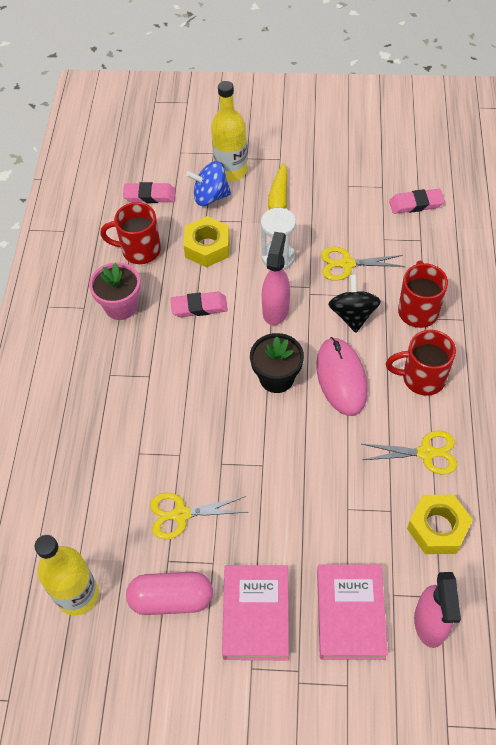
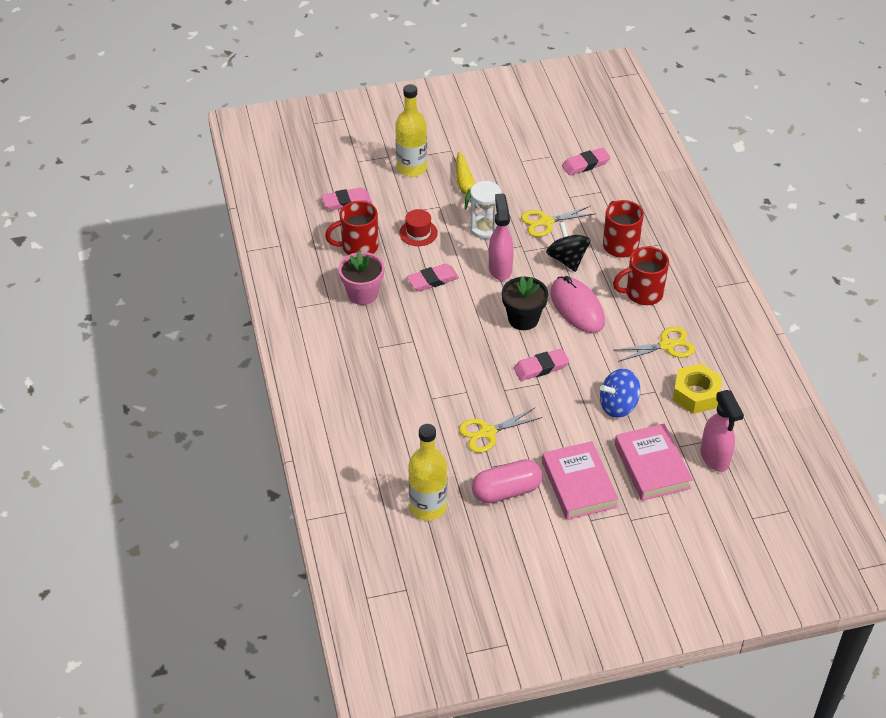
camera: 20 degrees left, 10 degrees down
(207, 247) = (418, 233): yellow nut -> red hat
(210, 196) = (402, 192): blue spinning top -> blue spinning top (618, 406)
(272, 445) = (541, 367): none -> pink eraser

